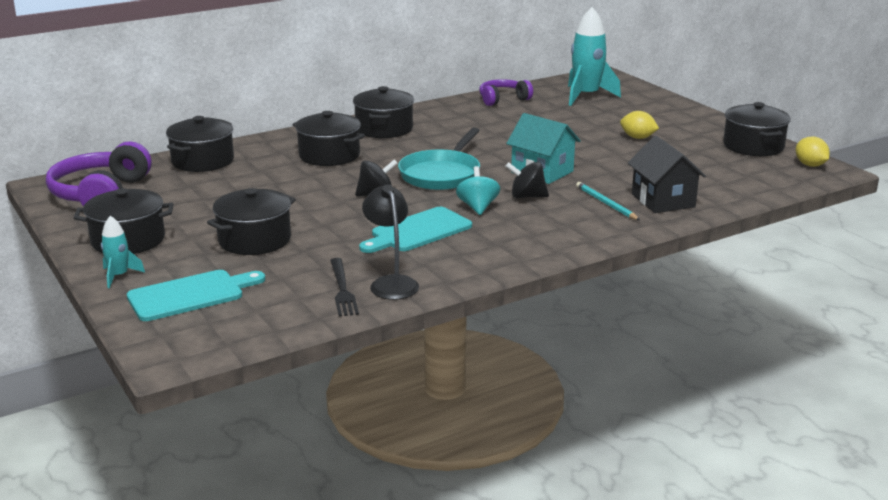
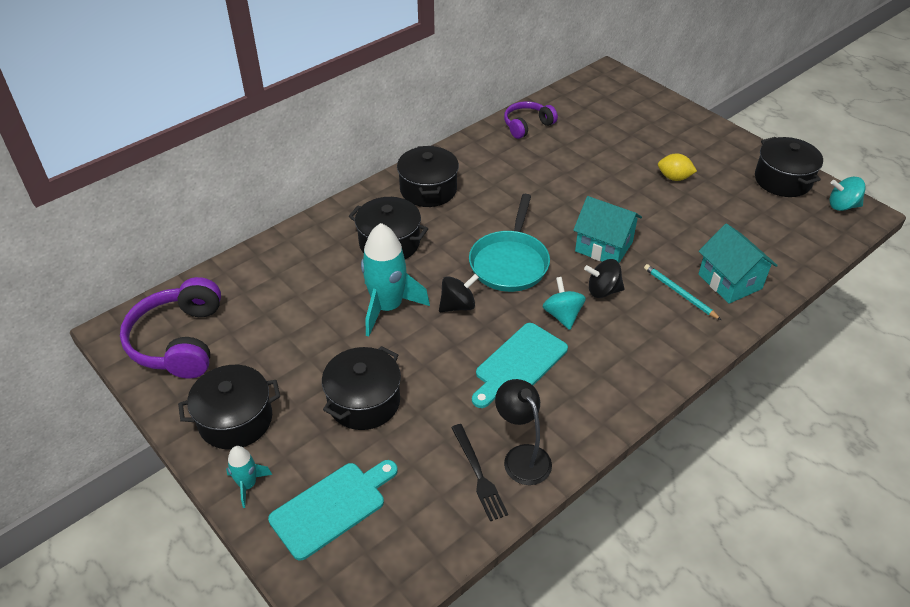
camera: 10 degrees left, 20 degrees up
(203, 161) = (265, 268): black pot -> none
(586, 96) = (604, 111): turquoise rocket -> turquoise rocket (387, 307)
(663, 200) = (729, 281): black house -> turquoise house
(810, 165) = (842, 206): yellow lemon -> turquoise spinning top

